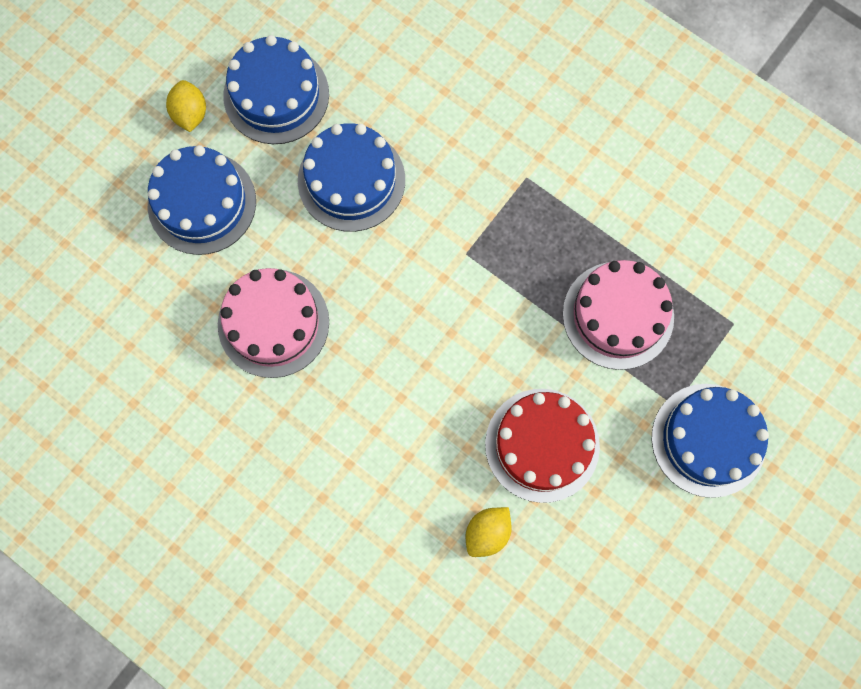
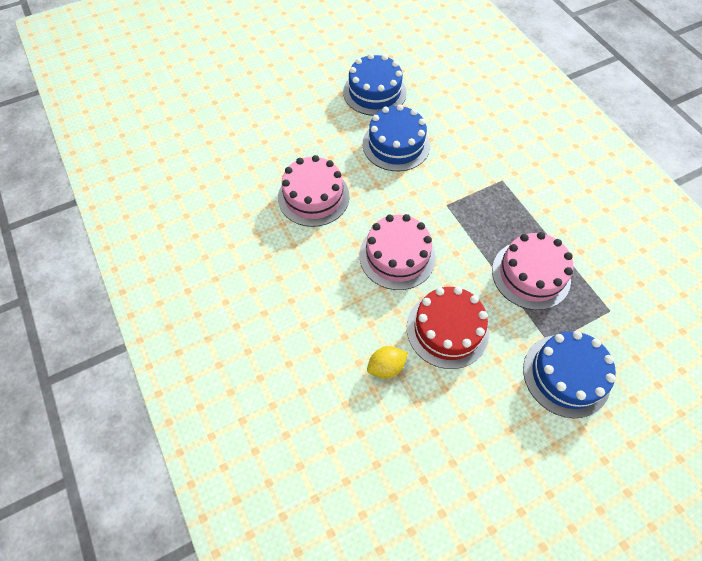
camera: 25 degrees right, 15 degrees down
(190, 114) = (323, 85): yellow lemon -> none
(202, 203) = (306, 125): blue cake -> none
(432, 366) = (397, 256): none -> pink cake

